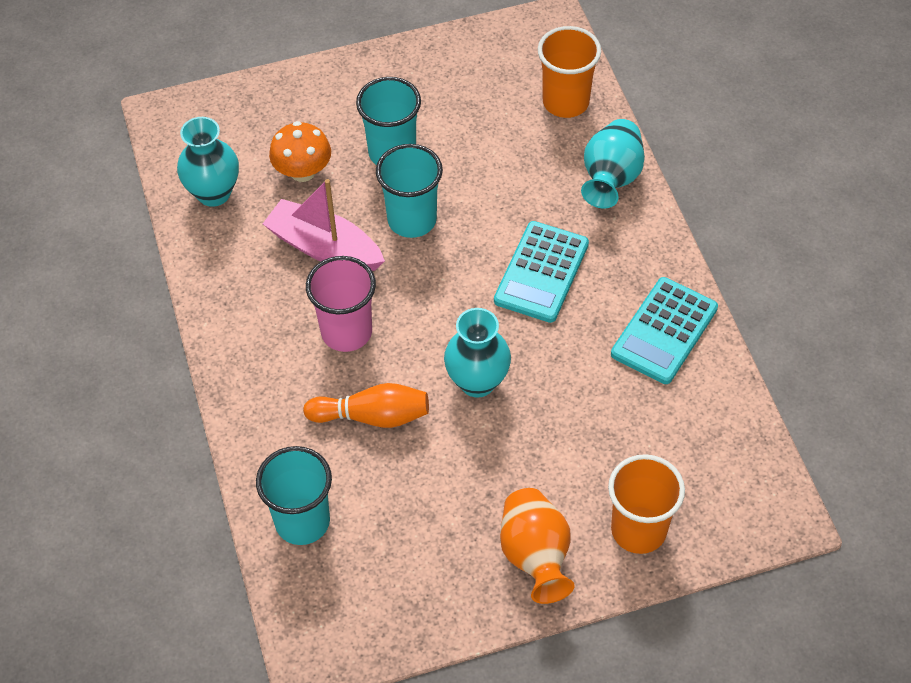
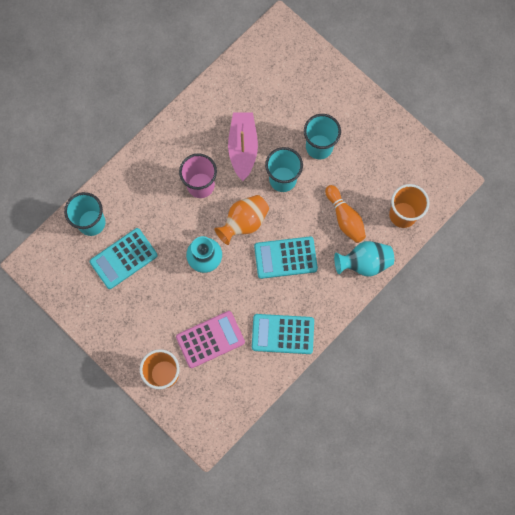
camera: 60 degrees right, 20 degrees up
(213, 193) = (246, 78): turquoise vase -> none
(303, 171) = (283, 111): orange mushroom -> none
(372, 416) = (161, 223): orange bowling pin -> orange bowling pin (345, 218)
(398, 500) = (123, 258): none -> turquoise calculator
(535, 556) = (127, 333): orange vase -> orange vase (244, 222)
(617, 435) = (210, 339): none -> pink calculator

